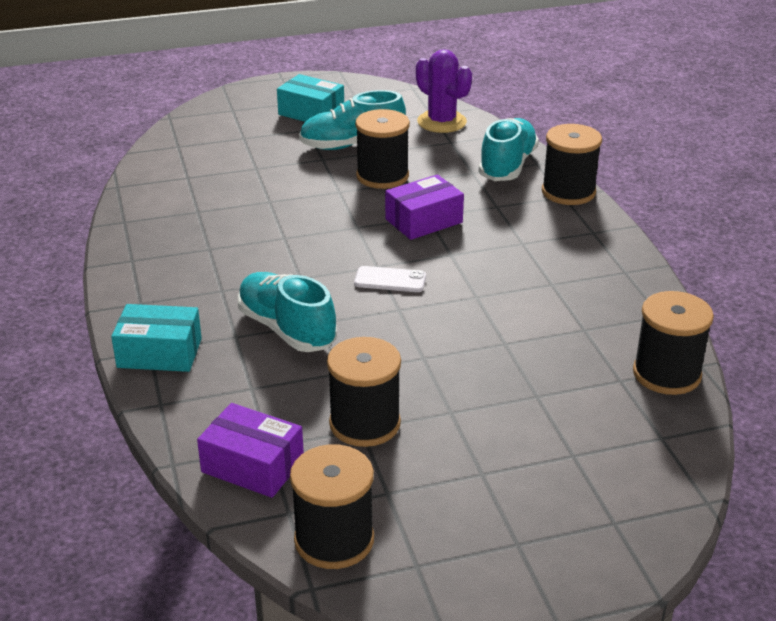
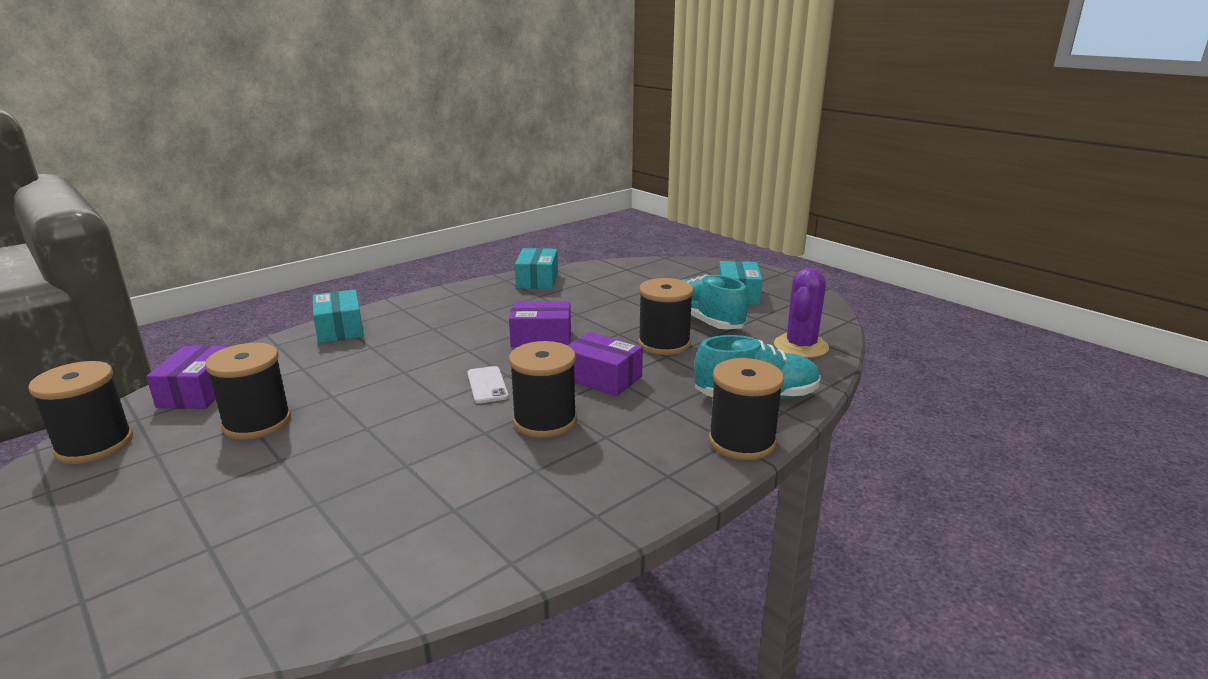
camera: 65 degrees right, 10 degrees down
(149, 202) = (537, 280): none -> turquoise box
(287, 329) = (388, 362): turquoise shoe -> none
(310, 232) = (541, 337): none -> purple box
(666, 374) = (380, 590): black spool -> black spool (545, 421)

